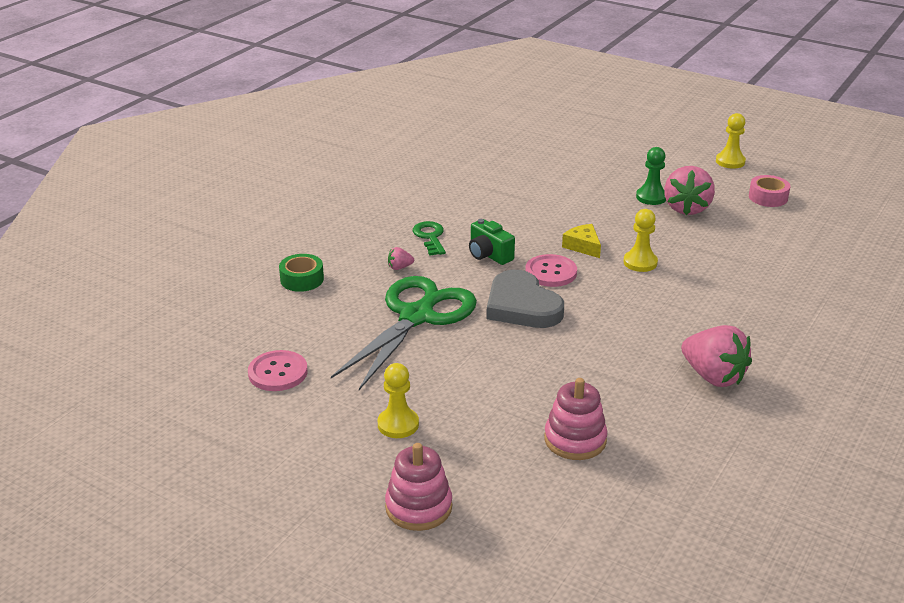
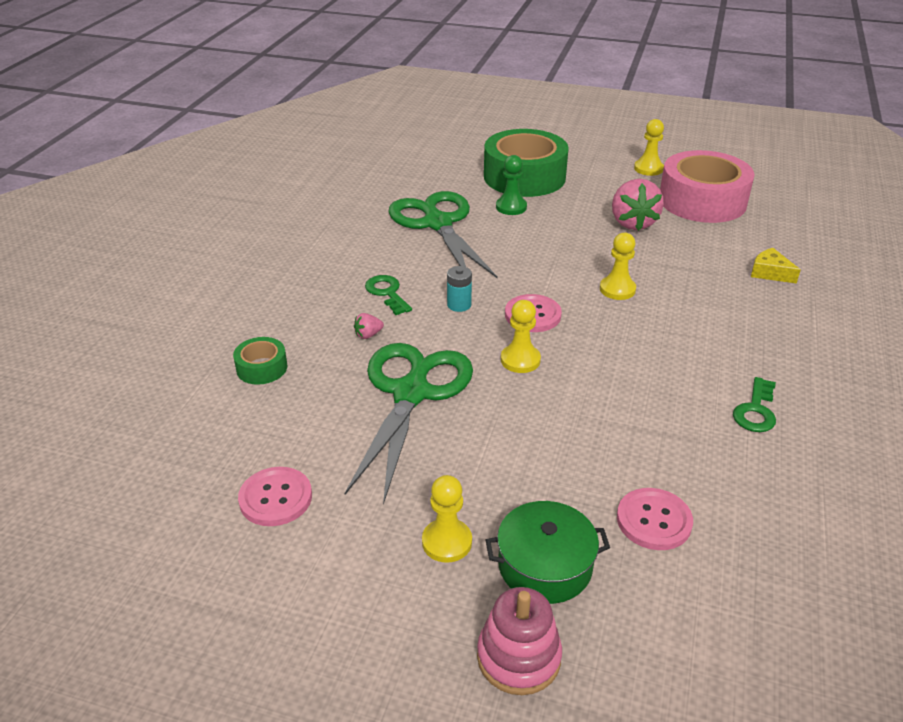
camera: 15 degrees left, 5 degrees up
(468, 454) = (545, 566): none -> green pot
(489, 255) = (459, 305): green camera -> turquoise battery
(501, 185) = (437, 223): none -> green scissors
(522, 306) = (520, 360): grey heart -> yellow pawn
(575, 440) = (654, 520): pink stacking toy -> pink button
(583, 246) = (551, 280): yellow cheese -> yellow cheese (770, 273)
(602, 155) = (524, 177): none -> green tape
(651, 197) = (593, 216): green pawn -> green pawn (511, 207)
(713, 376) = (755, 410): pink strawberry -> green key
(768, 197) = (702, 201): pink tape -> pink tape, size x2.23

